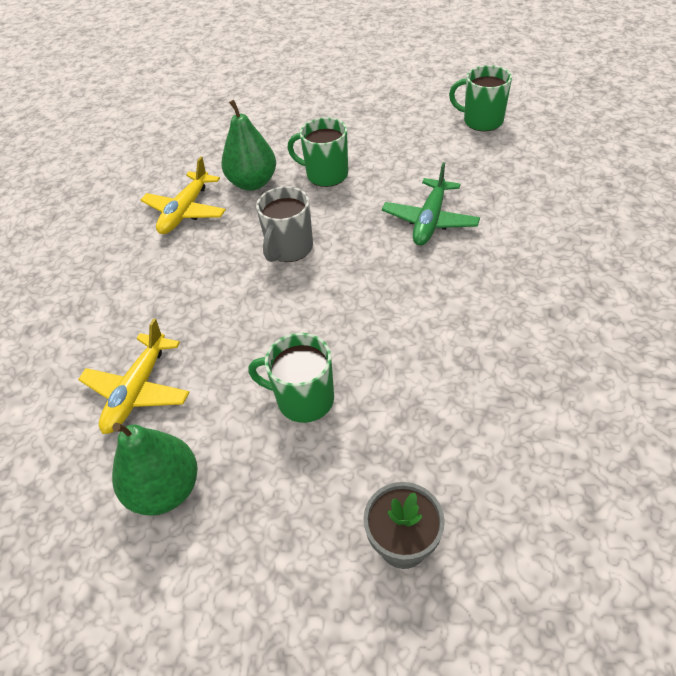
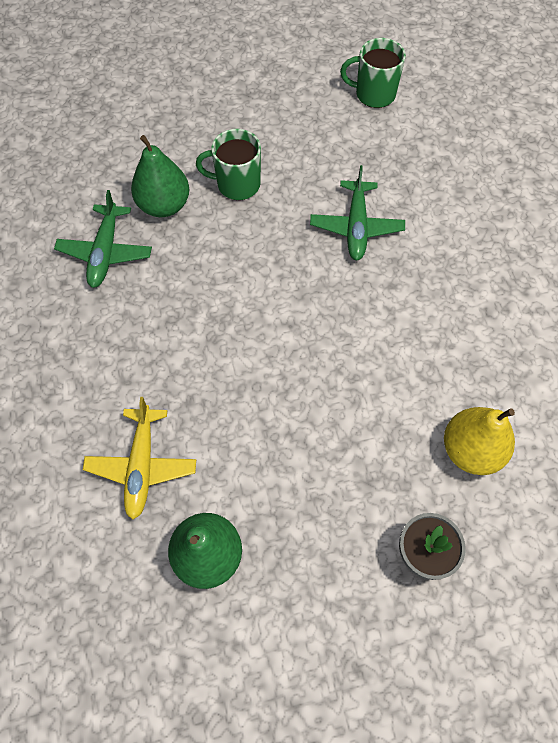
camera: 20 degrees left, 15 degrees up
(185, 211) = (105, 252): yellow plane -> green plane
(289, 248) = (230, 281): grey mug -> none
(303, 399) = (299, 442): green mug -> none
(494, 444) = (470, 450): none -> yellow pear

